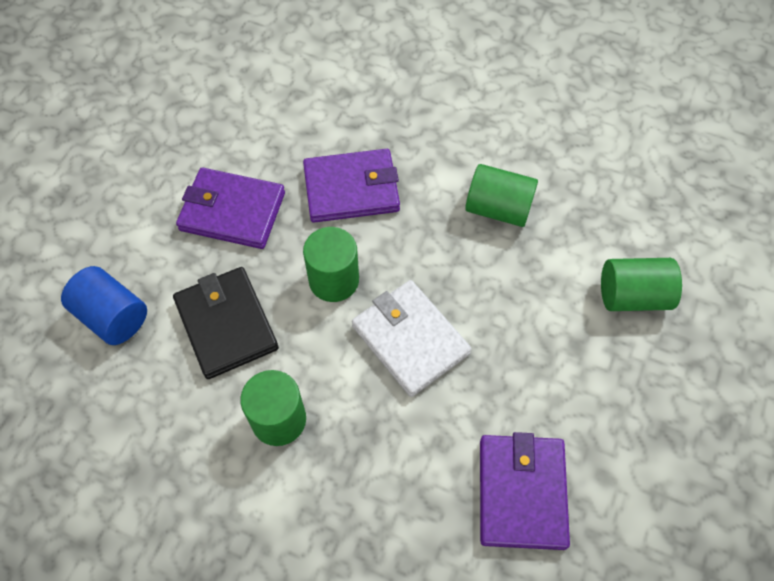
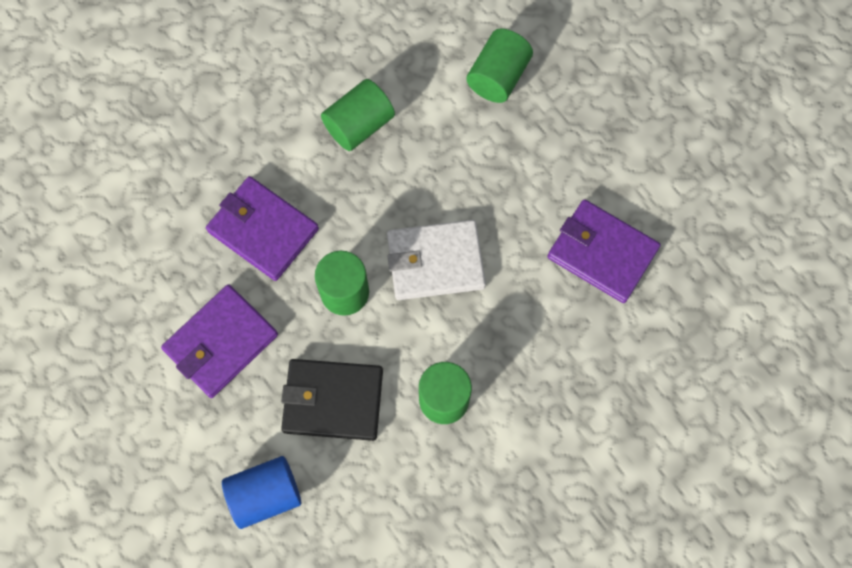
camera: 60 degrees left, 10 degrees up
(351, 189) = (263, 230): purple wallet -> purple wallet turned 75 degrees counterclockwise

